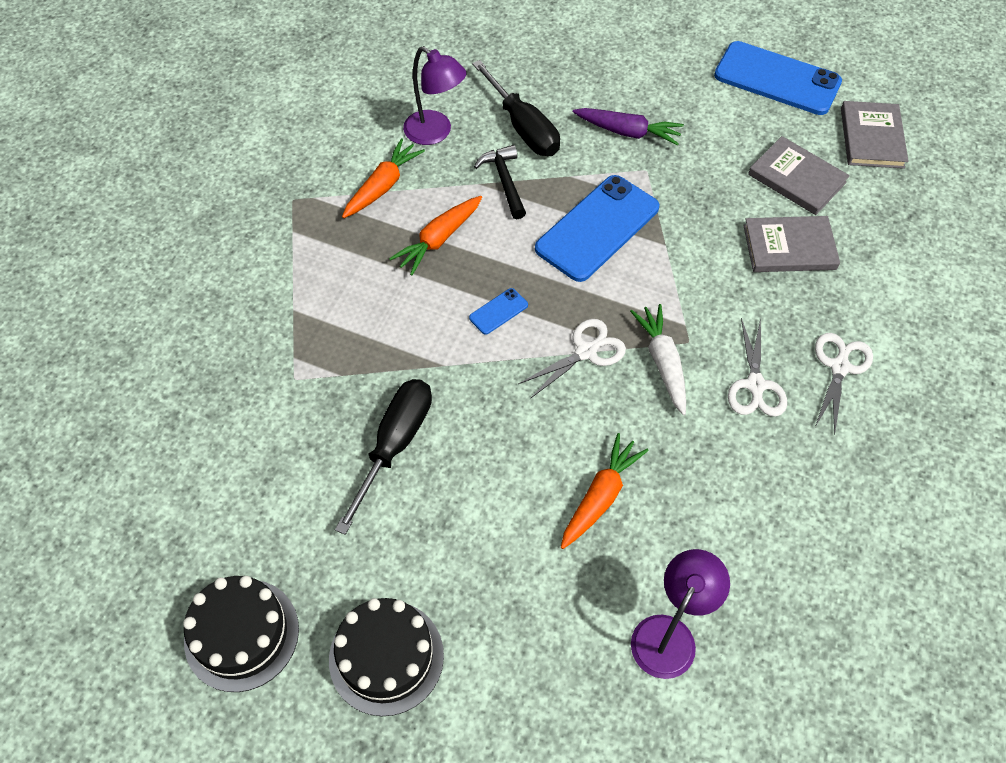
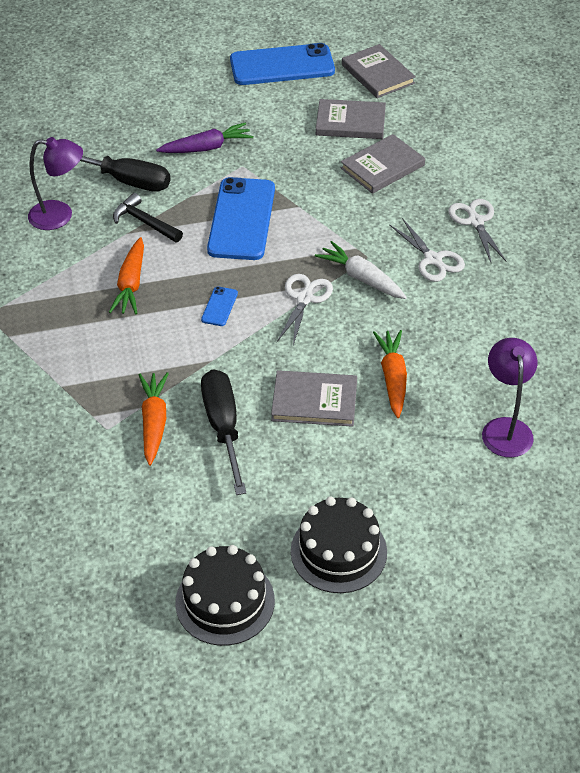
camera: 35 degrees left, 10 degrees down
(383, 186) = (52, 271): orange carrot -> orange carrot (154, 422)
(502, 472) = (314, 401): none -> grey book

